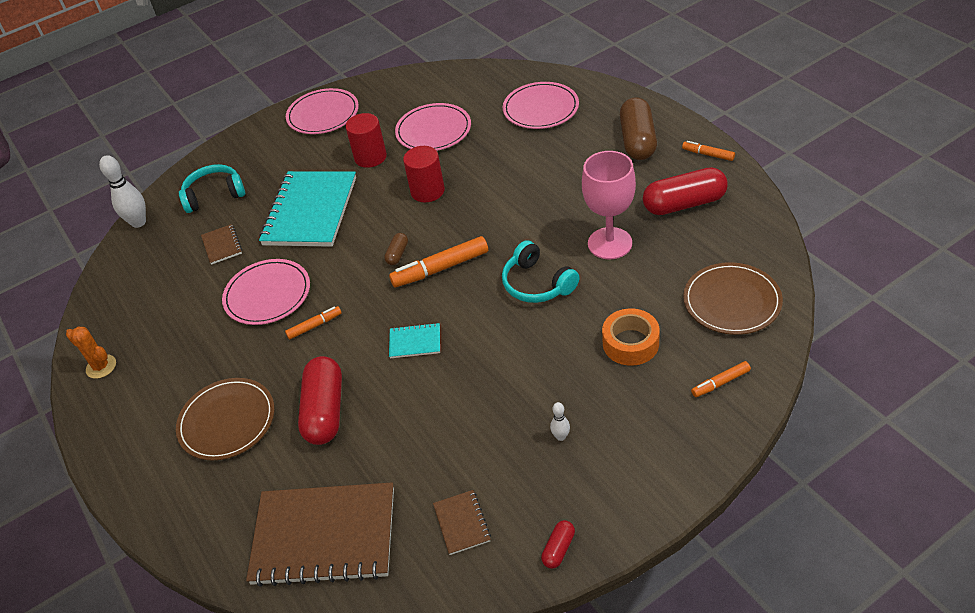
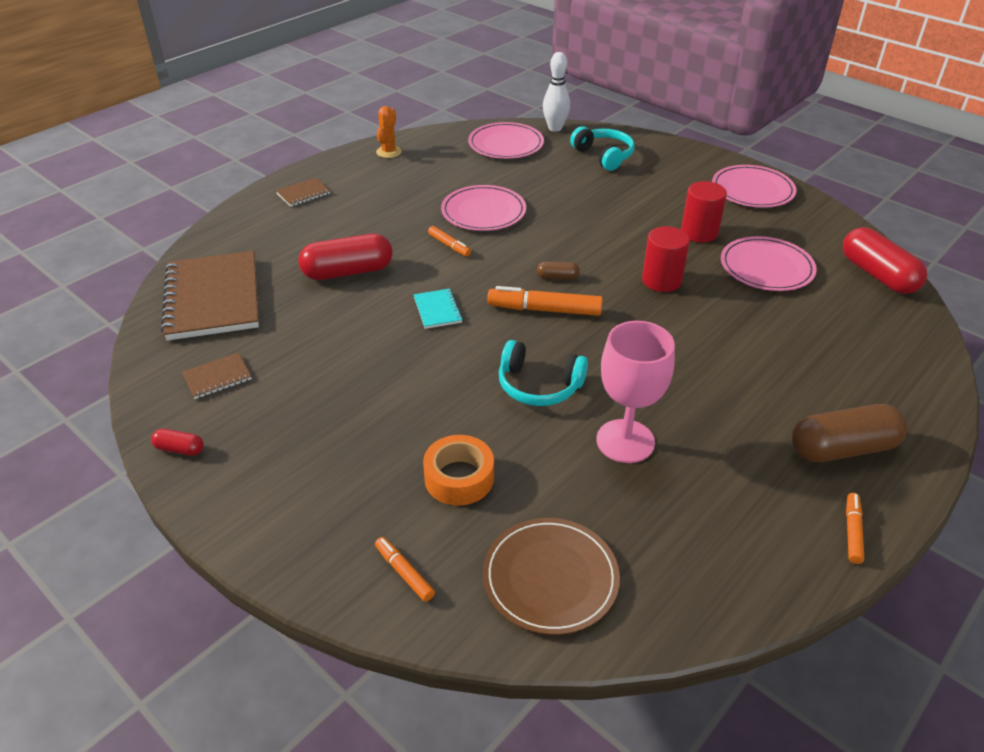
camera: 70 degrees right, 5 degrees down
(222, 245) = (539, 174): brown notebook -> brown notebook (303, 194)
(227, 421) = (335, 223): brown plate -> none
(310, 211) = (601, 212): turquoise notebook -> none
(440, 268) = (544, 310): orange marker -> orange marker turned 45 degrees counterclockwise
(537, 284) = (539, 386): turquoise headphones -> turquoise headphones turned 105 degrees counterclockwise
(541, 108) = (858, 346): pink plate -> pink plate (506, 144)
(561, 436) = (319, 433): white bowling pin -> none
(684, 204) = (729, 511): red capsule -> red capsule (877, 275)

